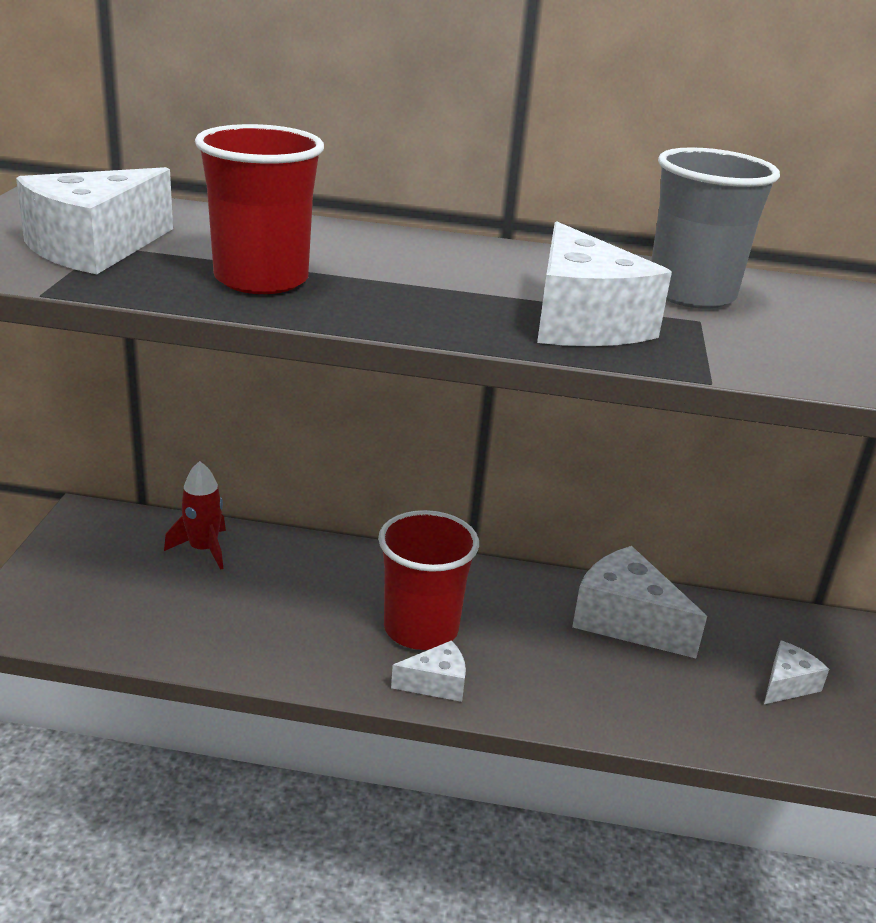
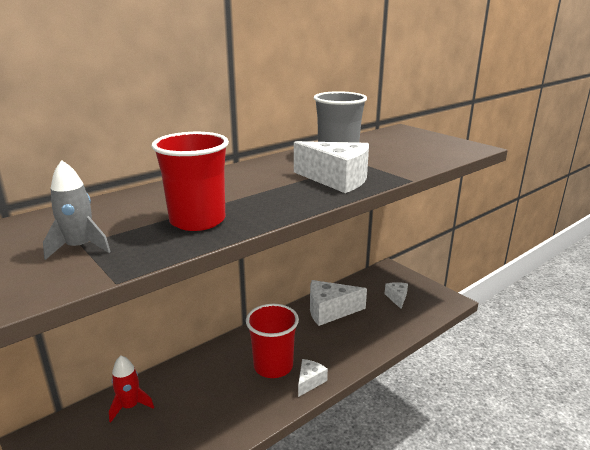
camera: 45 degrees left, 5 degrees down
(95, 248) = (80, 247): white cheese -> grey rocket

